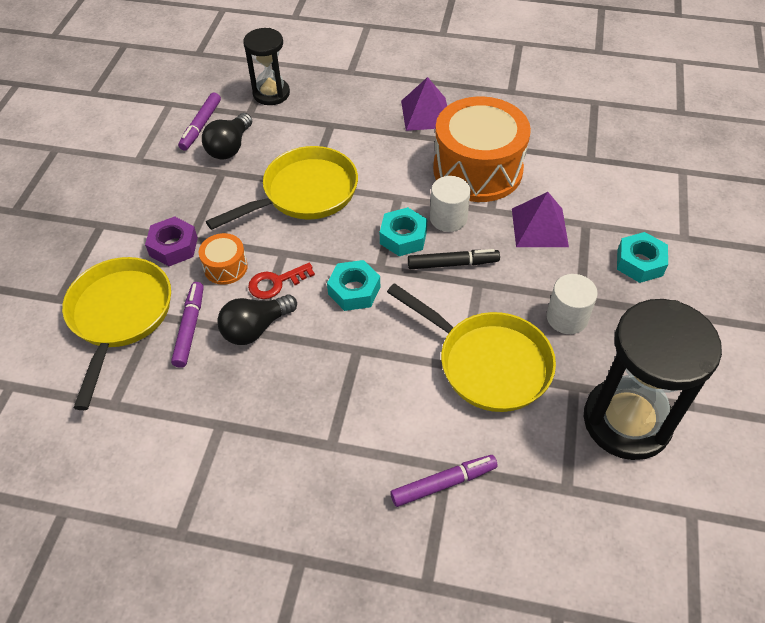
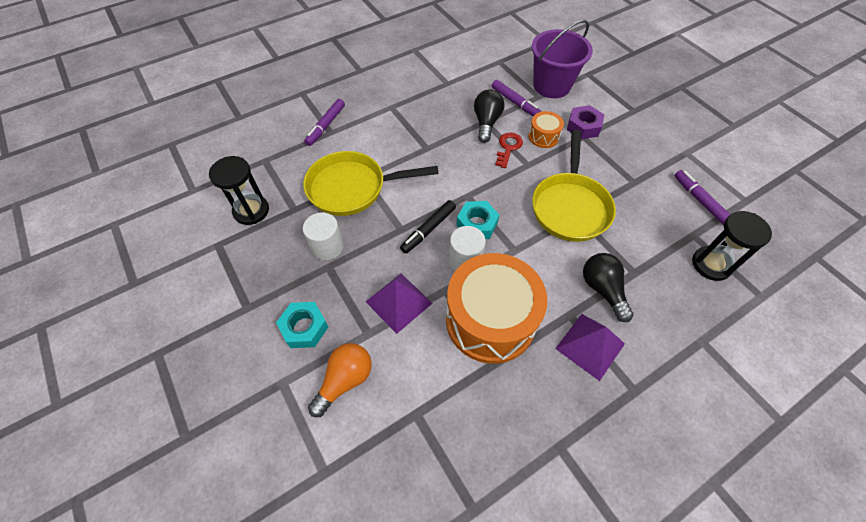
camera: 135 degrees right, 5 degrees up
(119, 316) = (551, 86): yellow pan -> purple bucket
(230, 147) = (659, 201): black light bulb -> black light bulb (603, 289)
(354, 290) = (464, 173): turquoise nut -> none
(626, 421) = (251, 211): black hourglass -> black hourglass, size x0.59
(630, 207) = (345, 380): none -> orange light bulb

